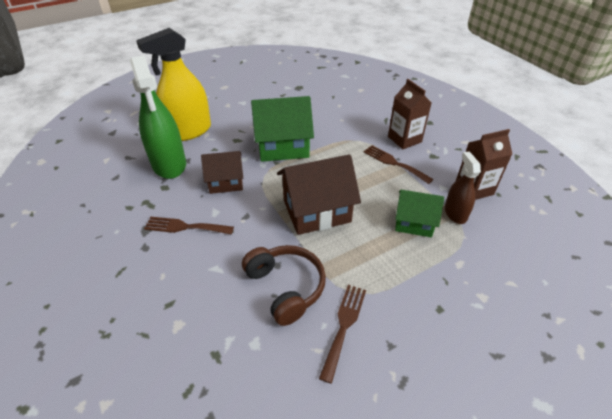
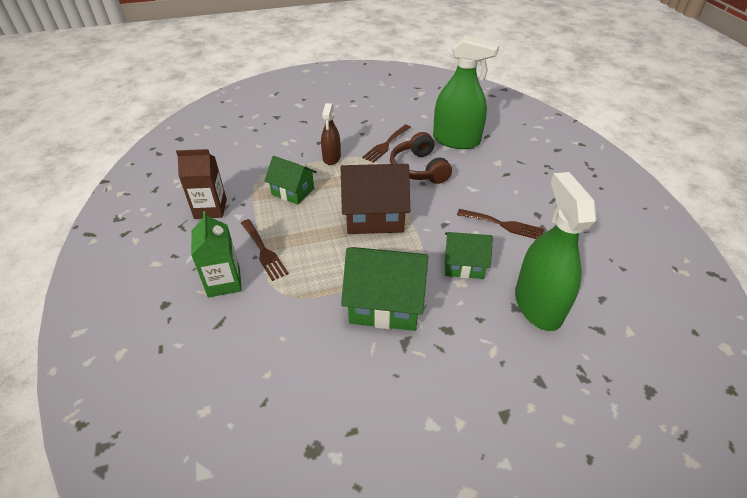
camera: 165 degrees left, 0 degrees up
(188, 131) = (522, 364): yellow spray bottle -> none
(226, 182) = (464, 265): brown house -> green house
(239, 364) = (456, 140): none -> green spray bottle
(404, 139) = (224, 282): brown carton -> green carton
(455, 213) = (250, 192): brown spray bottle -> brown spray bottle (331, 158)

